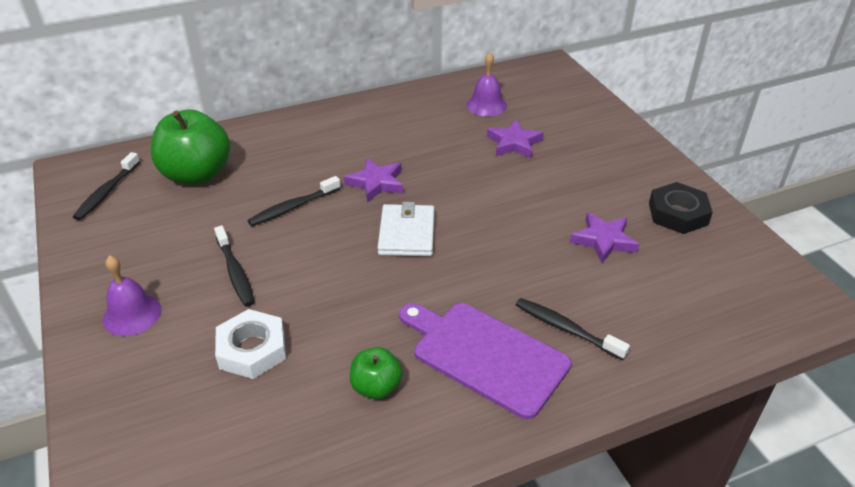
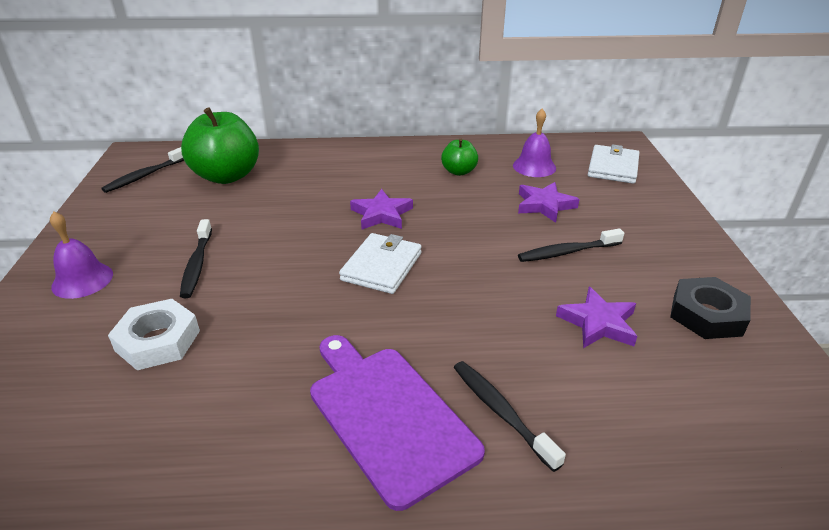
camera: 20 degrees right, 5 degrees down
(293, 207) = (289, 219): black toothbrush -> black toothbrush (567, 252)
(376, 387) = (248, 416): green apple -> green apple (459, 171)
(554, 92) = (613, 167): none -> white wallet

